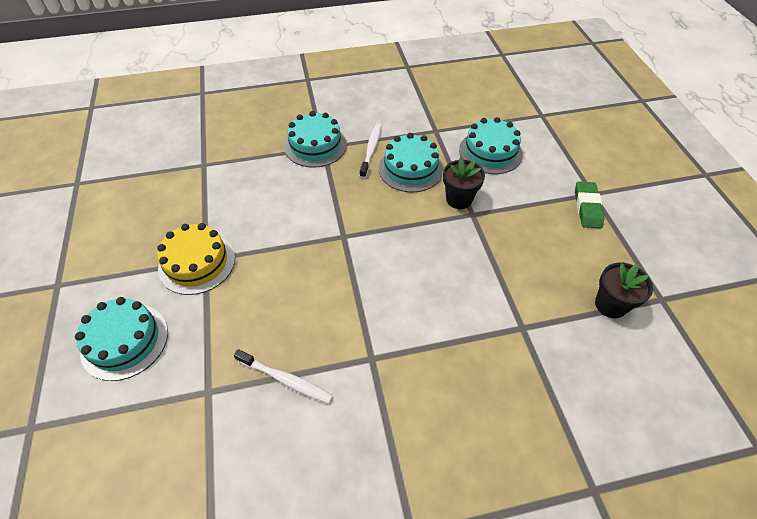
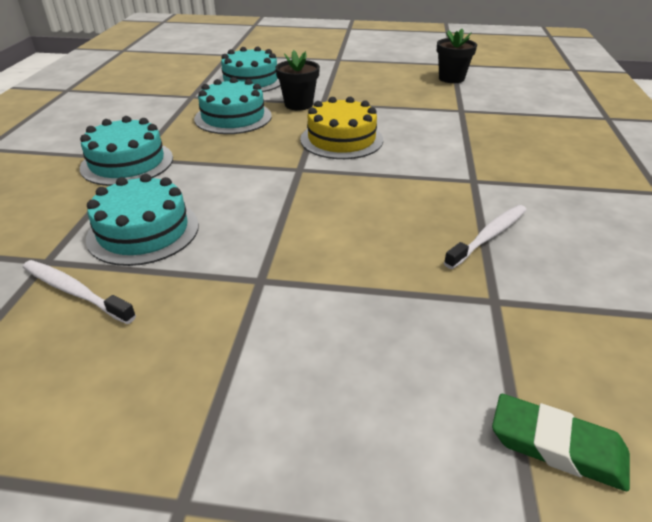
camera: 70 degrees left, 15 degrees down
(125, 341) = (379, 388): turquoise cake -> turquoise cake (143, 231)
(197, 263) = (261, 289): yellow cake -> yellow cake (341, 139)
(371, 150) = (179, 131): white toothbrush -> white toothbrush (75, 292)
(587, 207) = (351, 64): green eraser -> green eraser (557, 446)

